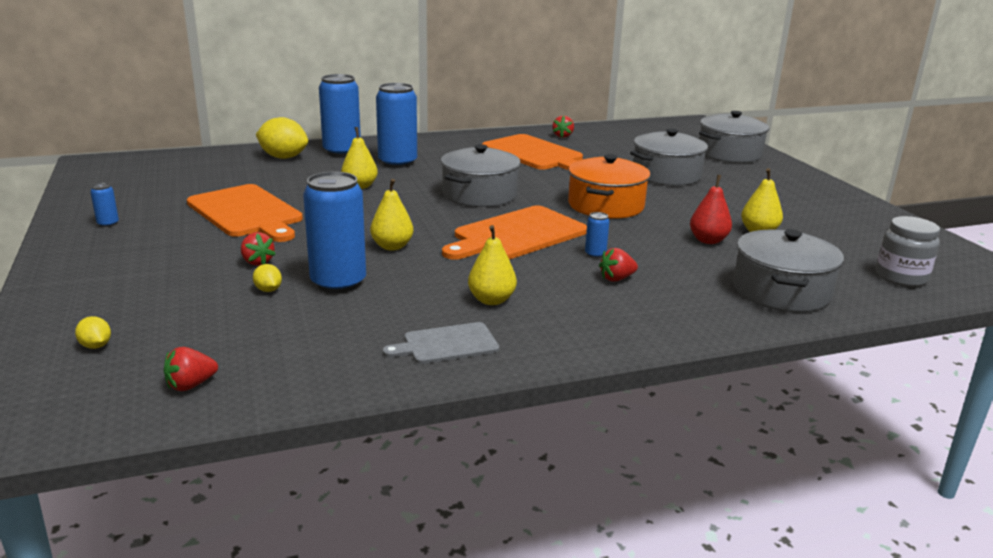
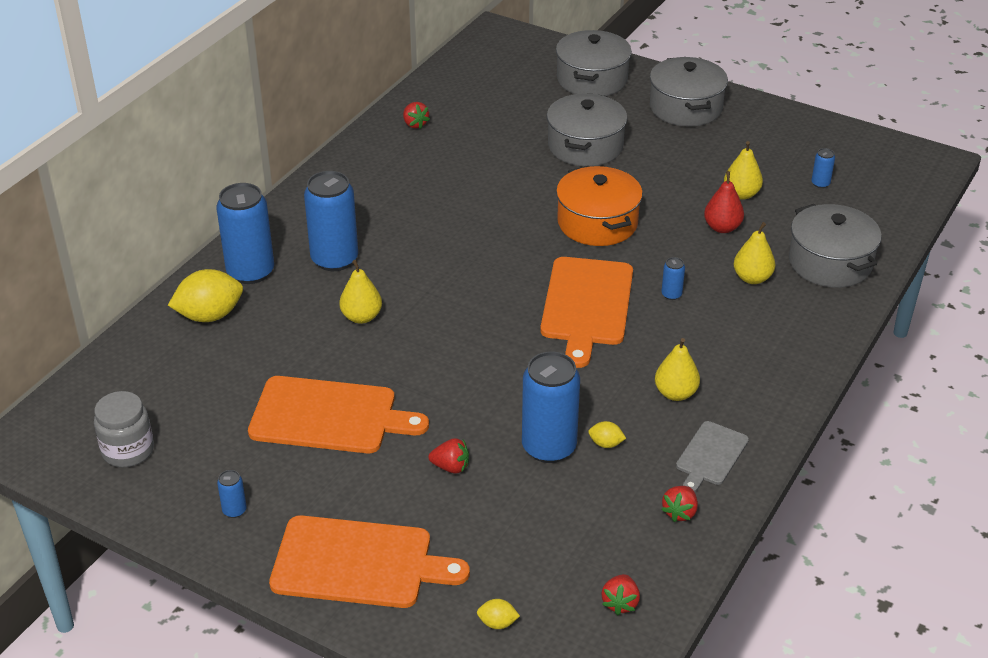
camera: 40 degrees left, 15 degrees up
(268, 290) = (513, 489): yellow lemon -> yellow lemon (606, 444)
(392, 246) = (519, 380): yellow pear -> yellow pear (752, 278)
(479, 195) = (481, 267): grey pot -> grey pot (685, 107)
(534, 154) = (434, 172): orange cutting board -> orange cutting board (358, 563)
(616, 279) = (720, 315): red strawberry -> red strawberry (680, 512)
(850, 251) = (820, 183): none -> blue can
(901, 277) = (878, 200): grey jar -> grey jar (128, 451)

